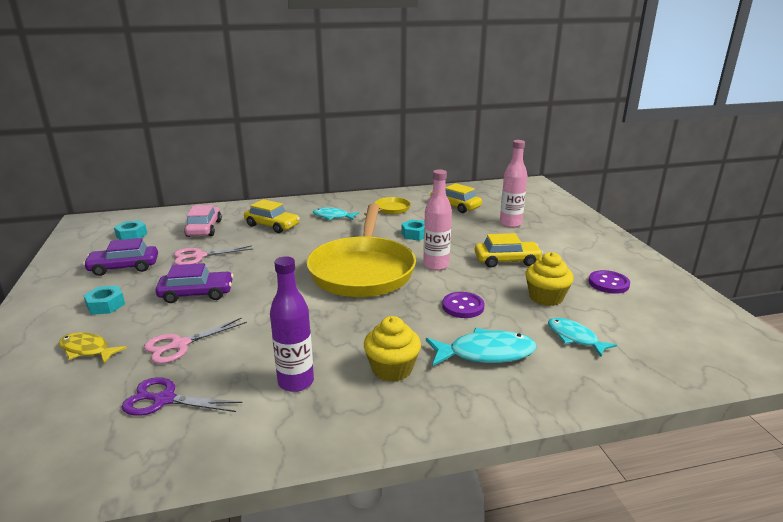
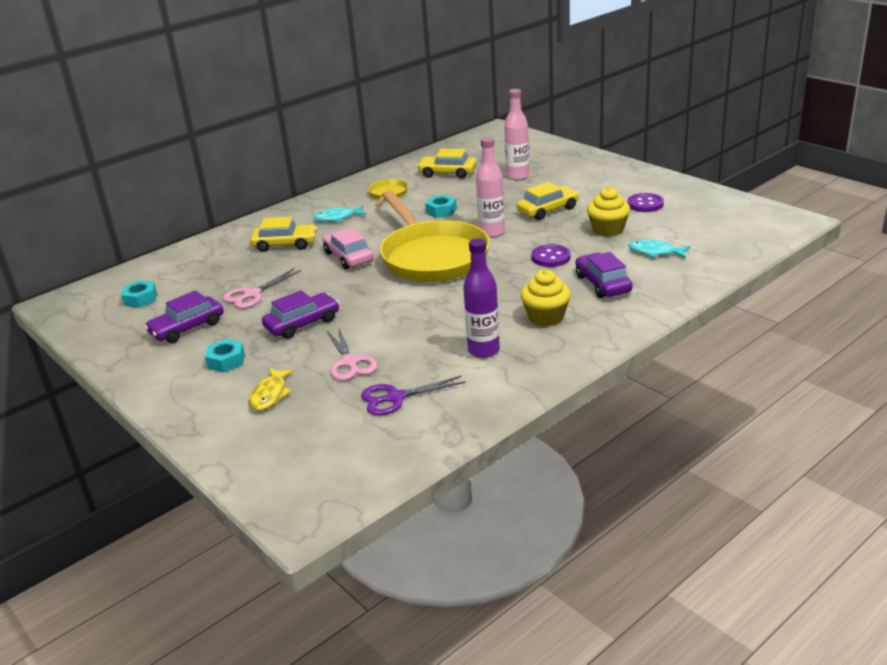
camera: 25 degrees left, 5 degrees up
(87, 350) = (270, 395): yellow fish -> yellow fish turned 75 degrees counterclockwise
(180, 345) = (349, 362): pink scissors -> pink scissors turned 45 degrees counterclockwise
(204, 228) = (214, 269): pink car -> pink car (348, 257)
(486, 353) = (603, 284): turquoise fish -> purple car

